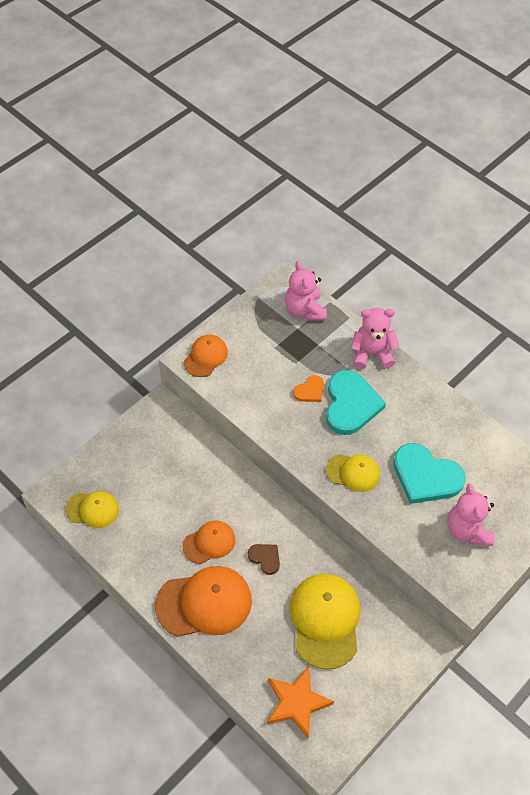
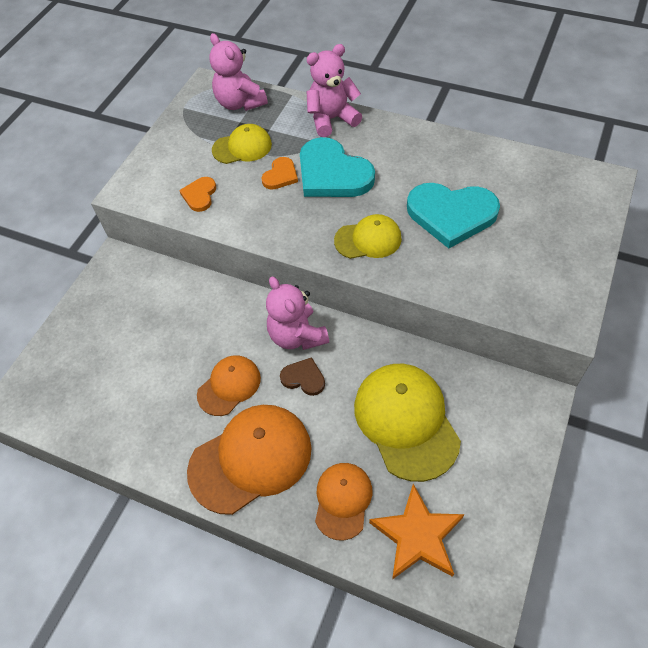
camera: 15 degrees left, 0 degrees up
(92, 509) = (70, 402): yellow cap -> yellow cap (242, 147)
(205, 357) = (146, 182): orange cap -> orange cap (343, 500)
(242, 384) = (199, 195): none -> orange heart
(350, 404) = (332, 173): turquoise heart -> turquoise heart turned 150 degrees clockwise
(467, 529) = (526, 252): pink teddy bear -> pink teddy bear (297, 335)

